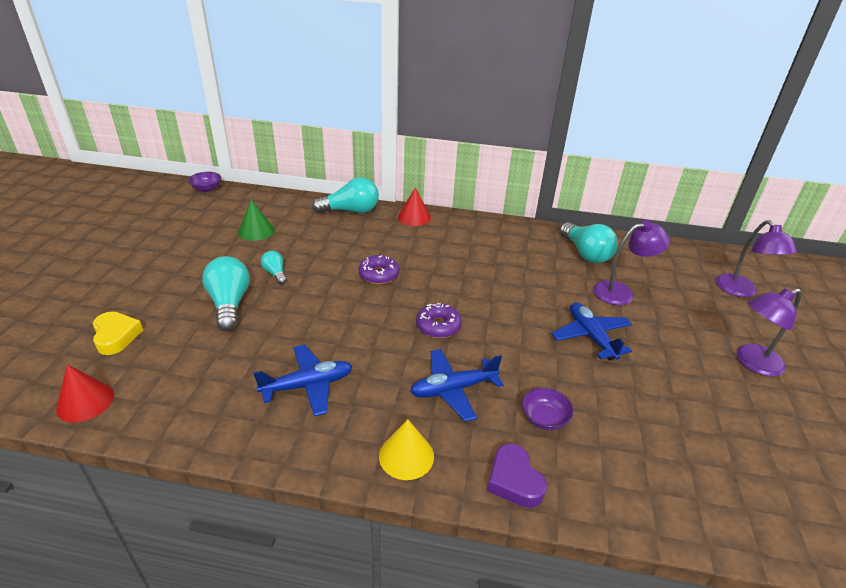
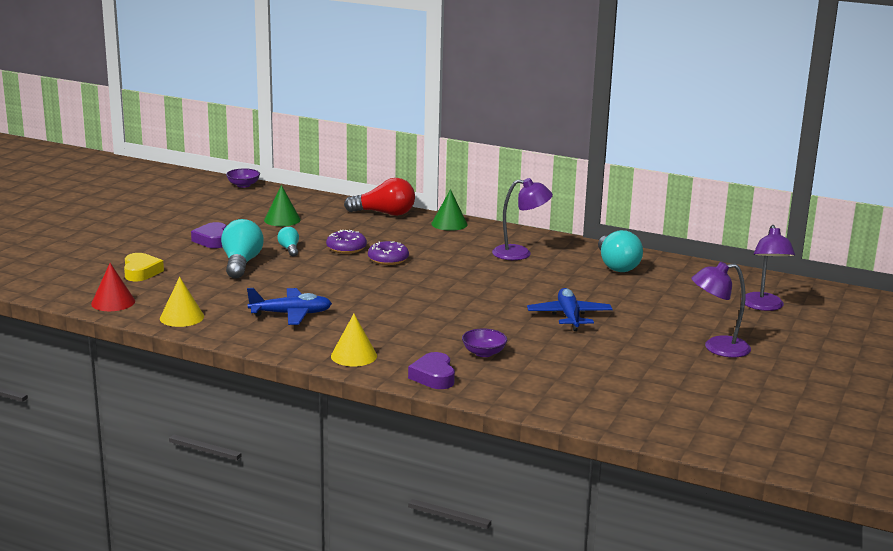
camera: 15 degrees right, 15 degrees down
(177, 416) = (182, 317): none -> yellow cone
(190, 271) = (212, 240): none -> purple heart
(350, 211) = (384, 213): turquoise light bulb -> red light bulb
(414, 217) = (449, 224): red cone -> green cone
(438, 326) = (425, 295): purple donut -> purple donut (346, 248)
(453, 389) = (415, 330): blue plane -> none
(621, 292) = (629, 294): purple lamp -> purple lamp (520, 253)

